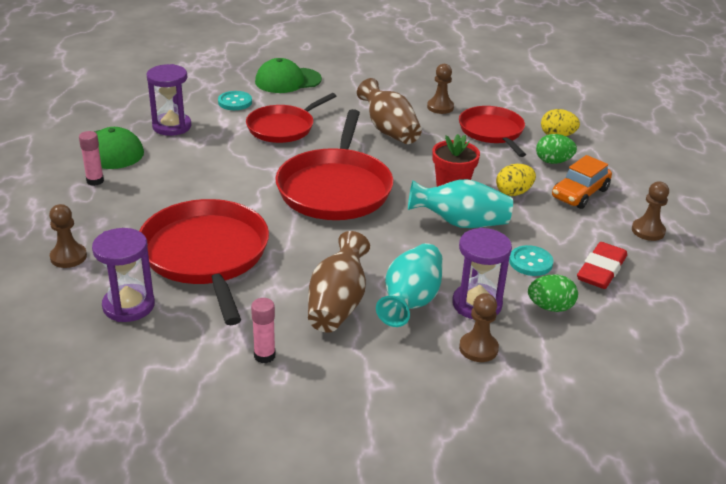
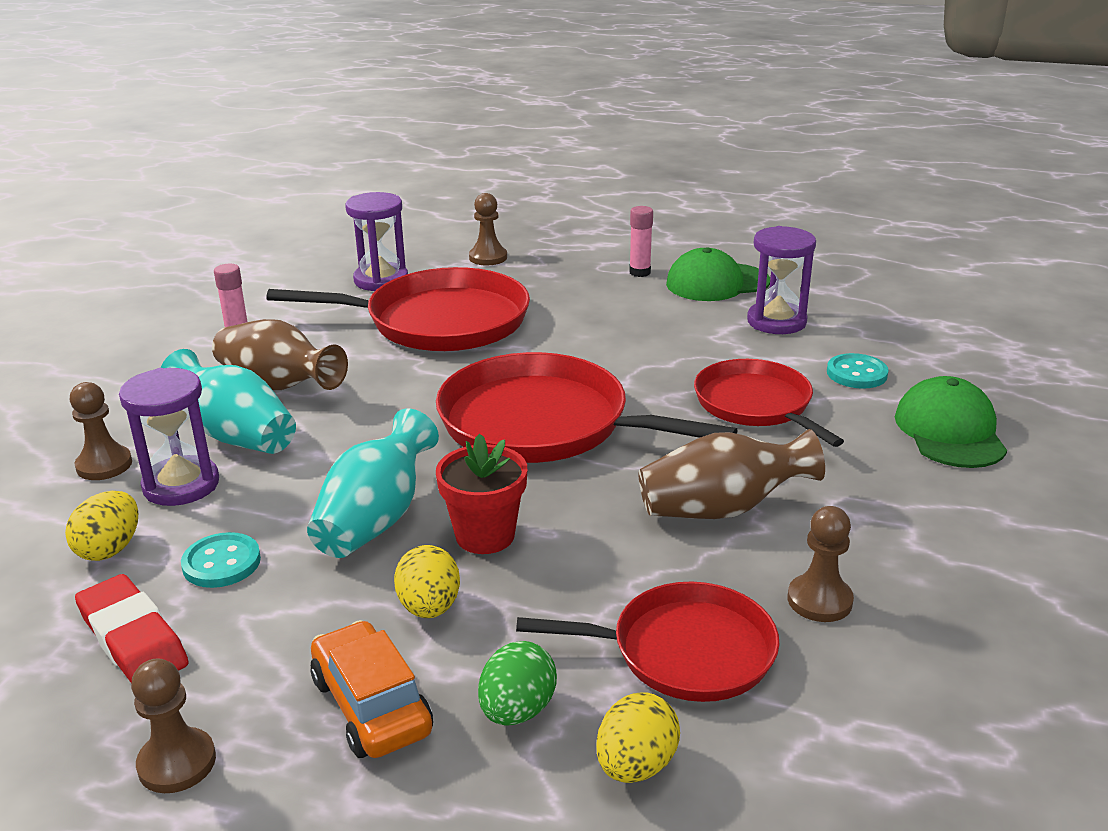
camera: 110 degrees right, 5 degrees down
(550, 307) = (110, 549): green egg -> yellow egg

